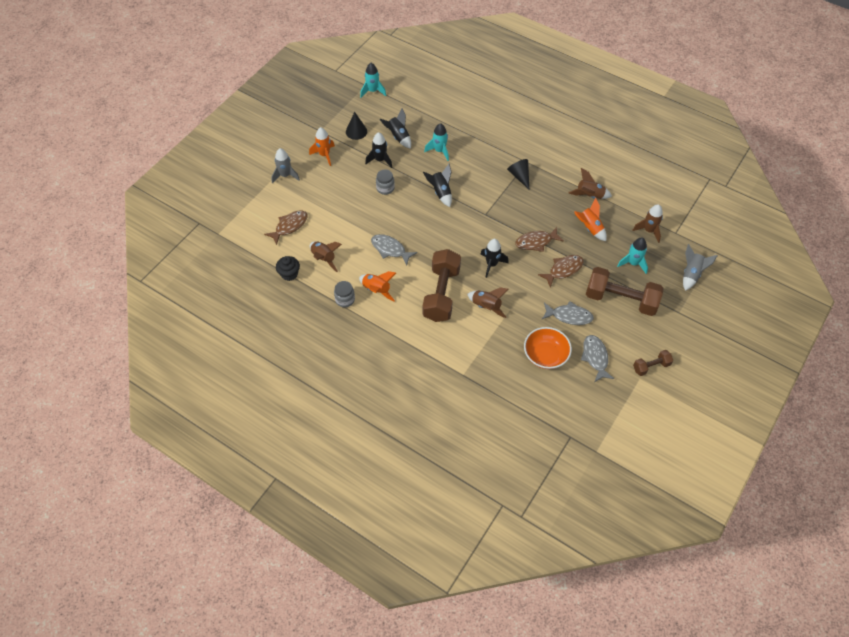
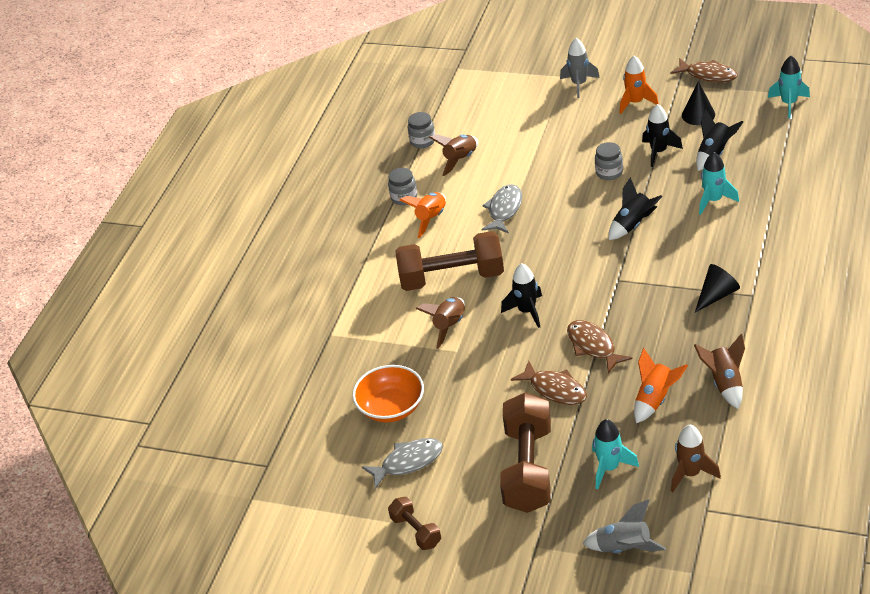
camera: 80 degrees right, 15 degrees down
(289, 226) = (497, 116): brown fish -> brown fish (708, 75)
(289, 274) = (423, 141): black cupcake -> grey jar
(569, 316) = (471, 416): grey fish -> none

